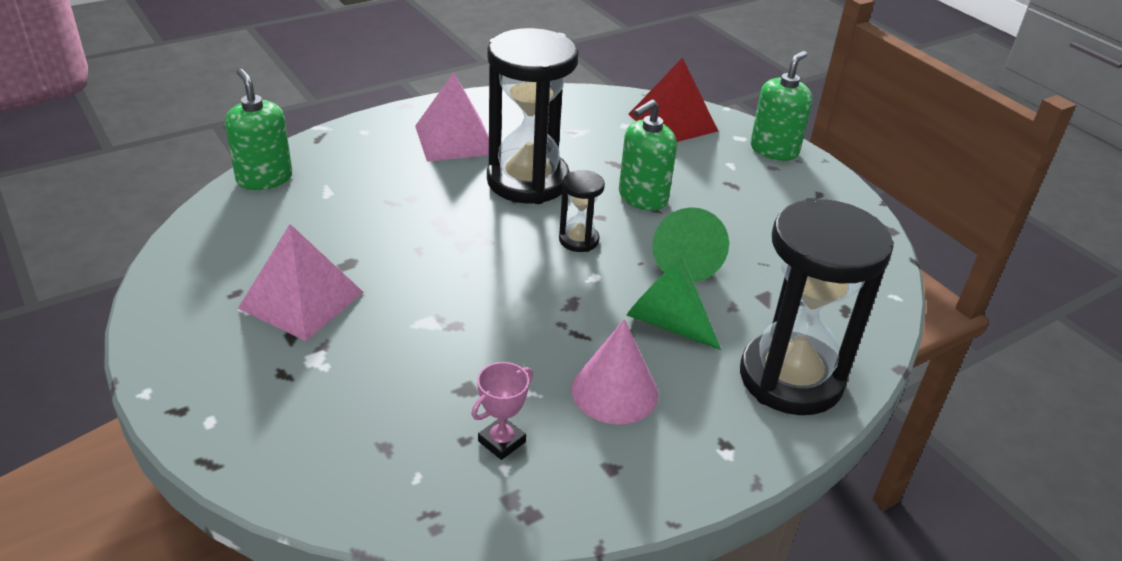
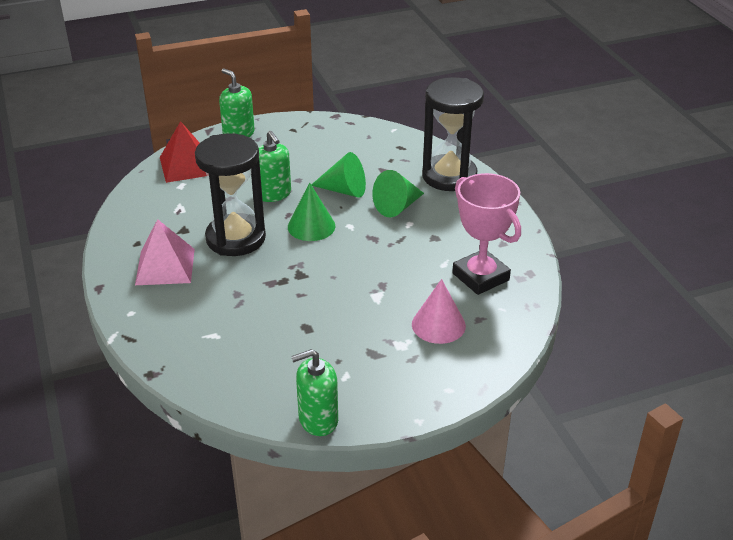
camera: 75 degrees left, 0 degrees up
(264, 178) = (181, 369): green soap dispenser -> green soap dispenser (318, 420)
(301, 300) = (341, 350): pink pyramid -> none
(501, 441) = (480, 277): pink trophy -> pink trophy, size x2.18
(578, 240) = (311, 226): black hourglass -> green cone
(614, 391) = (449, 233): pink cone -> pink cone (438, 325)

